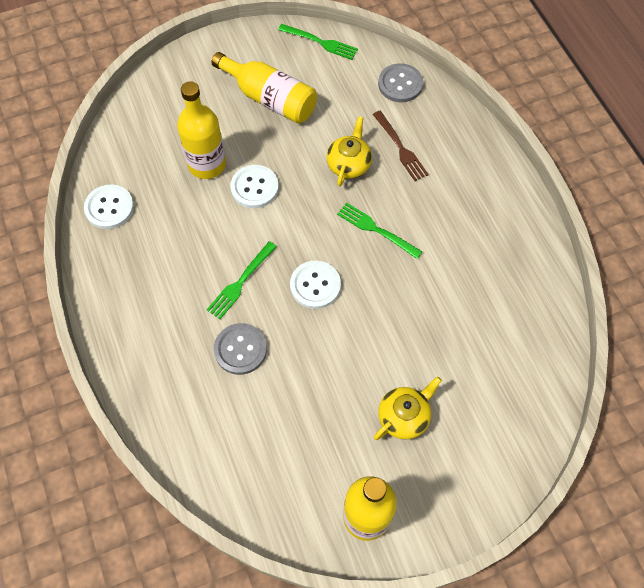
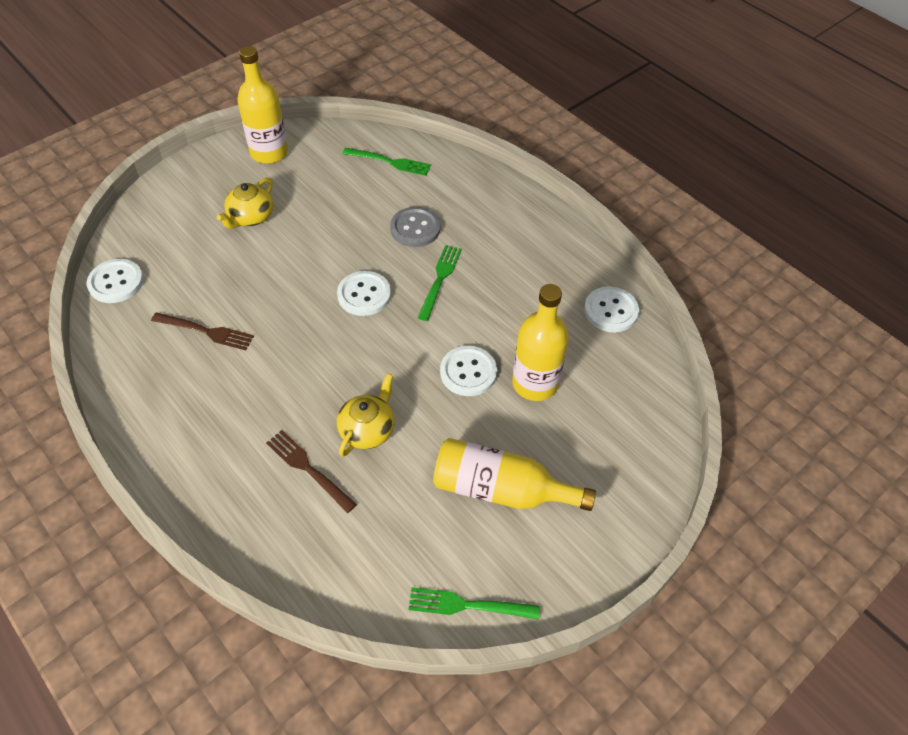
camera: 160 degrees right, 10 degrees down
(349, 164) = (367, 429): yellow teapot -> yellow teapot turned 150 degrees counterclockwise
(376, 230) = (314, 363): green fork -> green fork (390, 162)
(400, 84) = (330, 566): grey button -> none
(465, 287) = (206, 331): none -> brown fork
(547, 368) = (116, 282): none -> white button

